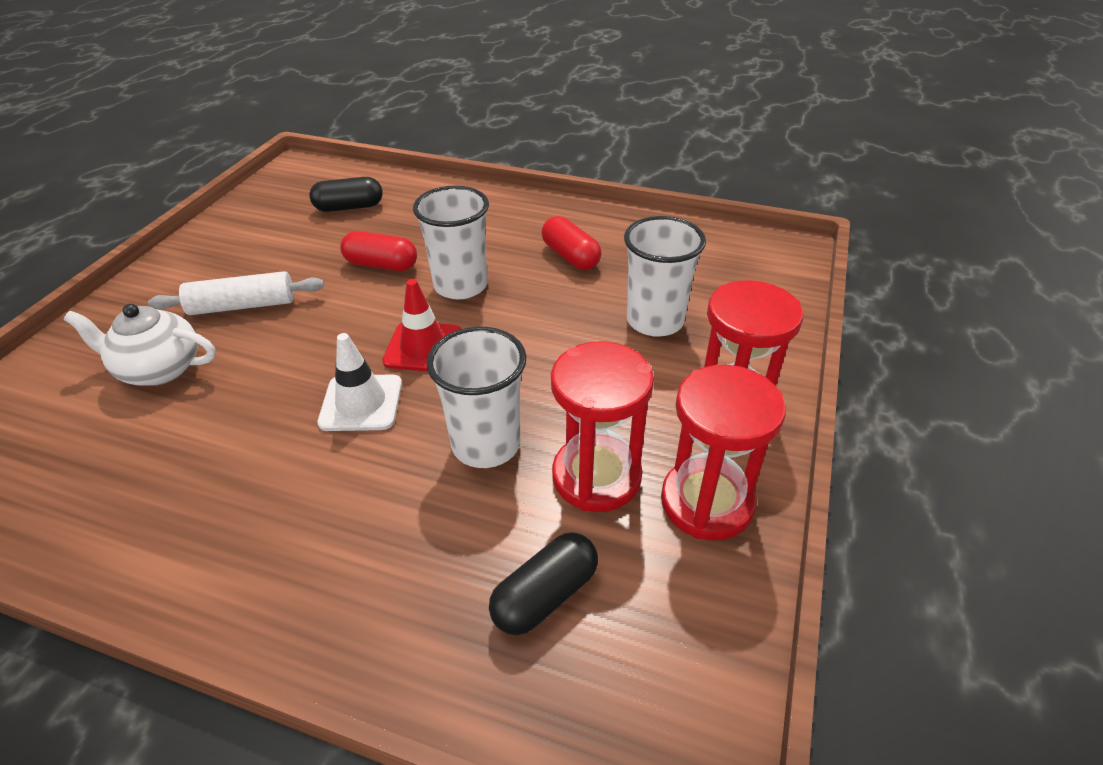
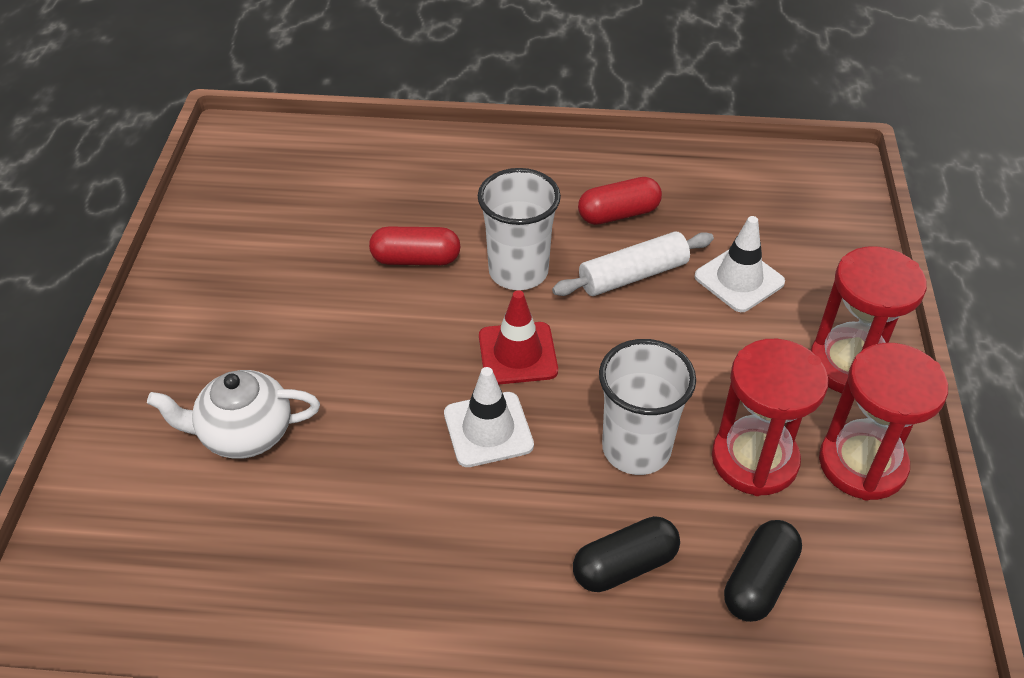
camera: 15 degrees left, 5 degrees up
(242, 306) = (288, 339): white rolling pin -> white rolling pin (633, 276)
(349, 207) = (333, 187): black capsule -> black capsule (624, 566)
(570, 256) = (618, 214): red capsule -> red capsule turned 60 degrees counterclockwise
(655, 321) = (739, 279): white cup -> white traffic cone

